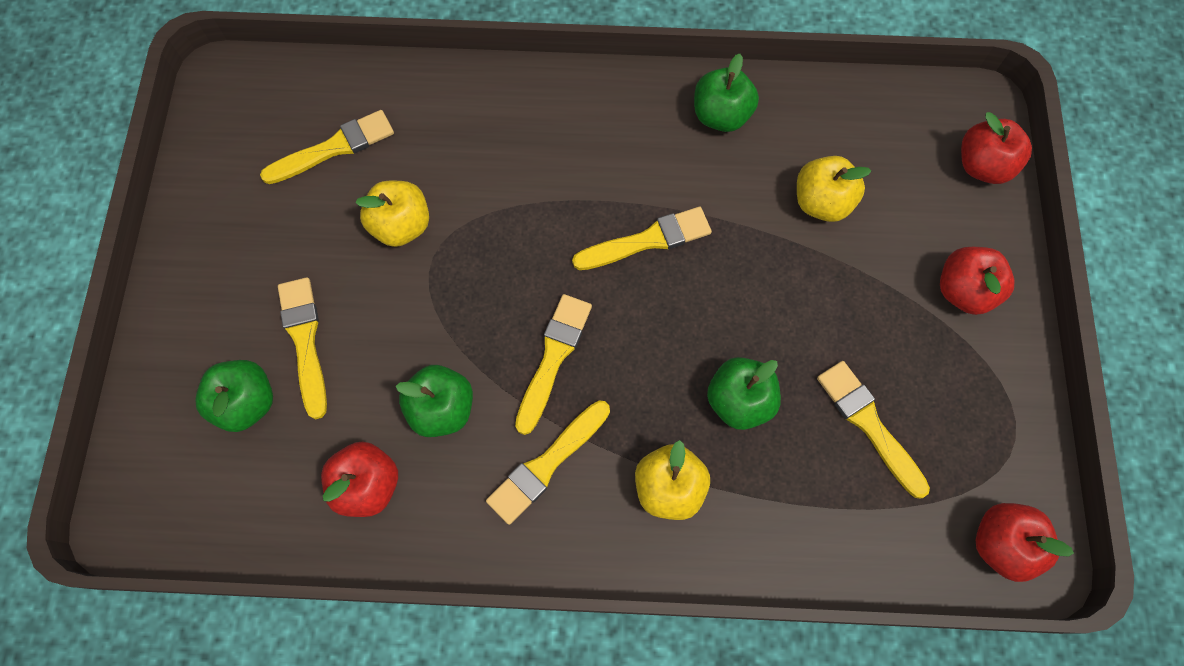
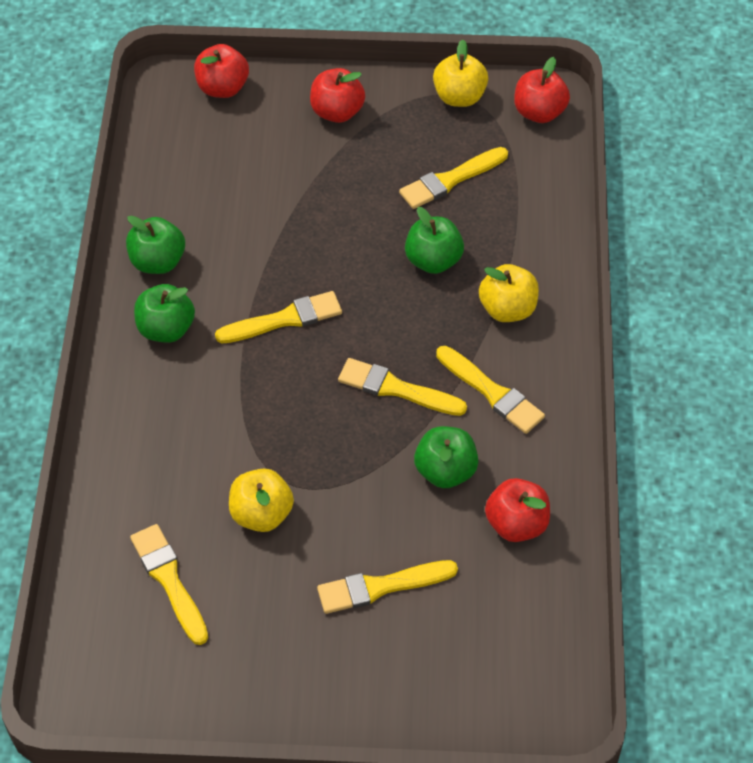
camera: 90 degrees left, 15 degrees down
(246, 403) = (443, 630): green apple -> green apple (166, 329)
(647, 240) = (284, 319): yellow brush -> yellow brush turned 90 degrees clockwise
(821, 202) = (252, 195): yellow apple -> yellow apple (459, 97)

